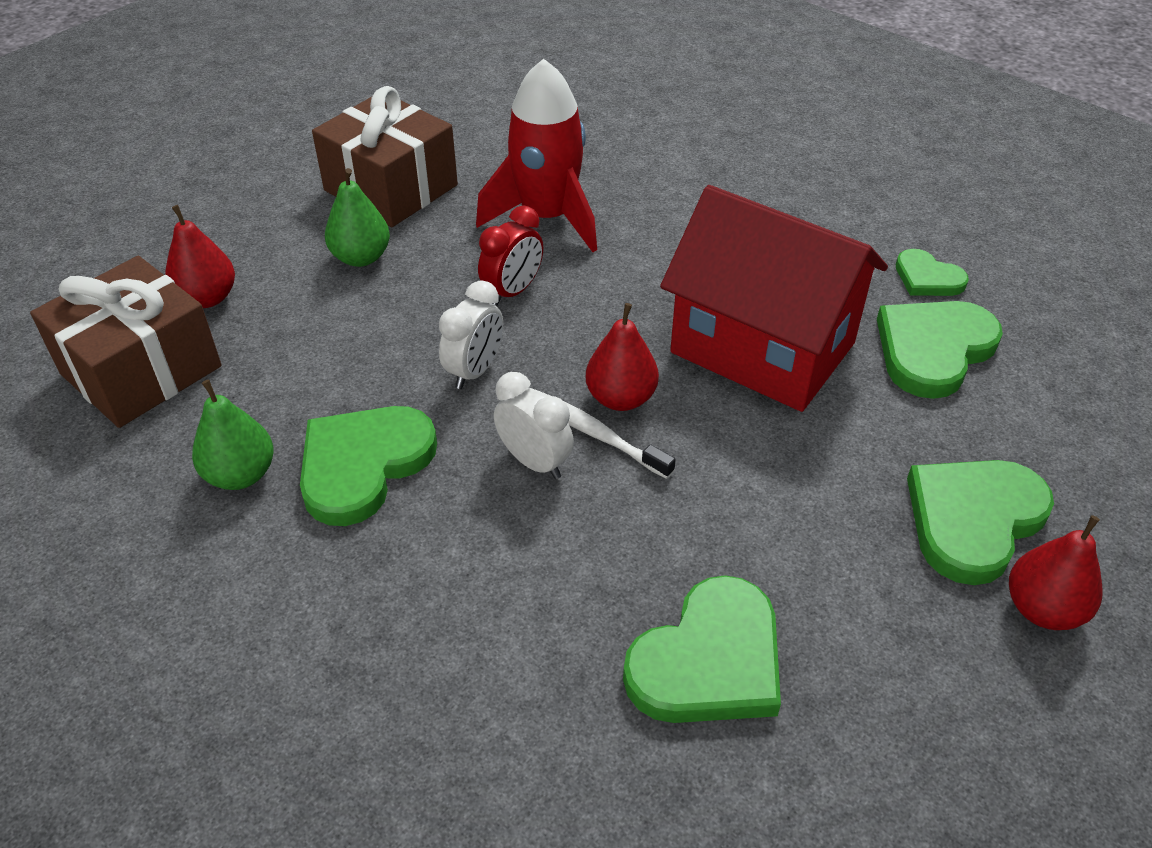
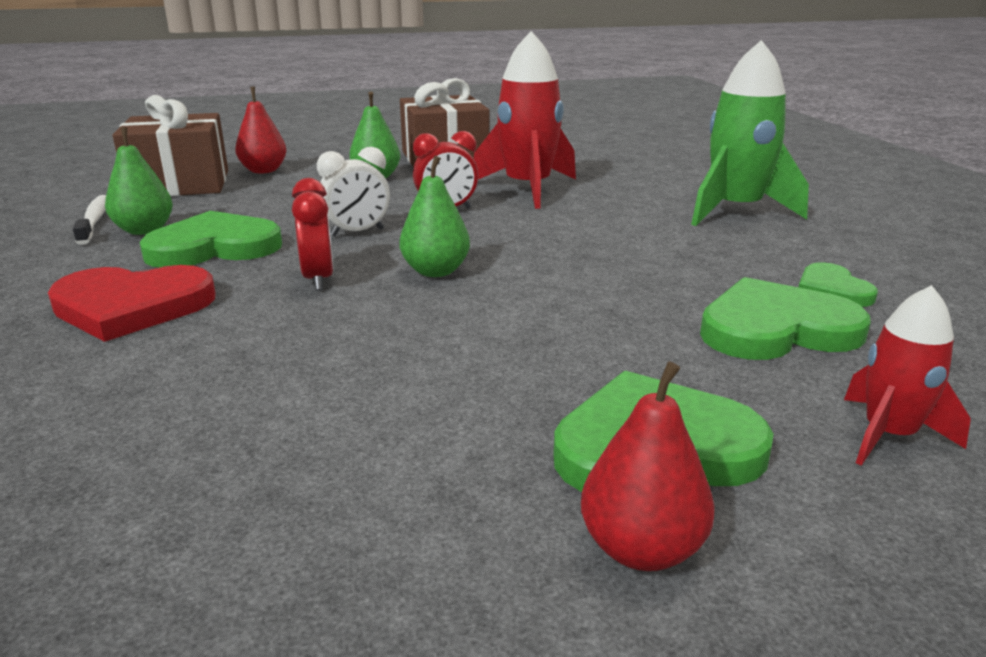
camera: 35 degrees right, 20 degrees down
(418, 590) = (132, 306): none -> red heart
(534, 462) = (318, 279): white clock -> red clock
(596, 435) = (385, 281): white toothbrush -> white toothbrush (94, 221)
(621, 398) = (435, 271): red pear -> green pear
(709, 660) = (242, 425): green heart -> none
(762, 348) = (598, 281): red house -> none
(764, 183) = (735, 211): none -> green rocket
(1077, 434) = (888, 435): none -> red rocket

